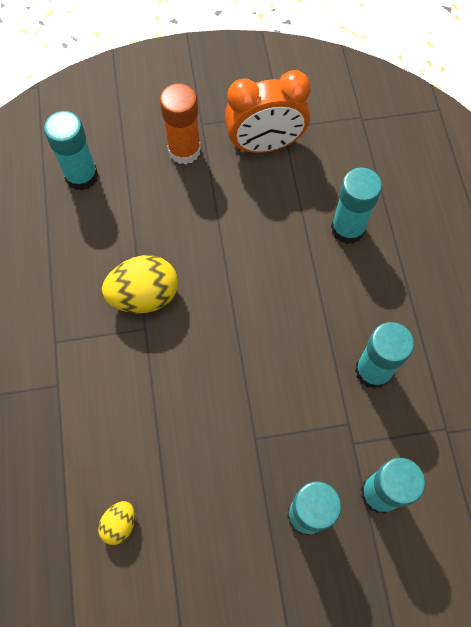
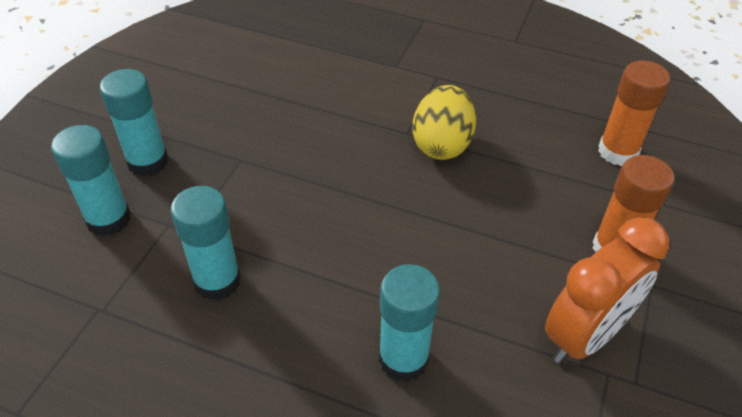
camera: 120 degrees right, 20 degrees down
(81, 176) = (617, 152): turquoise glue stick -> orange glue stick
(119, 524) = (254, 60): yellow egg -> none
(265, 145) = (585, 336): orange clock -> orange clock turned 150 degrees counterclockwise

